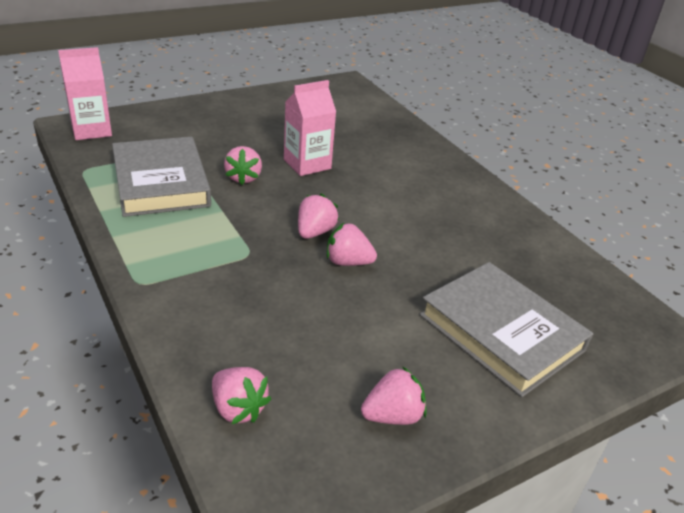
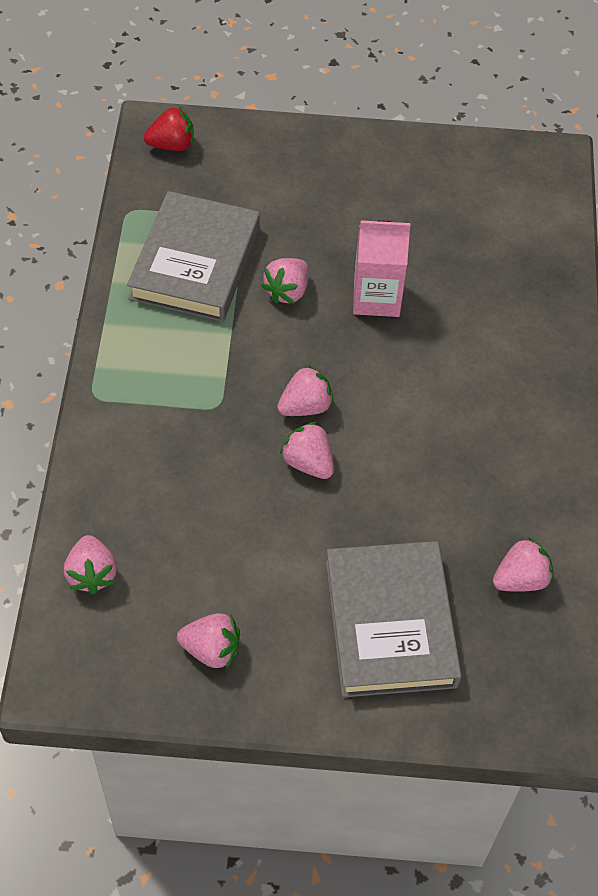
camera: 35 degrees right, 20 degrees up
(91, 130) = (172, 145): pink carton -> red strawberry
(549, 271) = (520, 579): none -> pink strawberry

